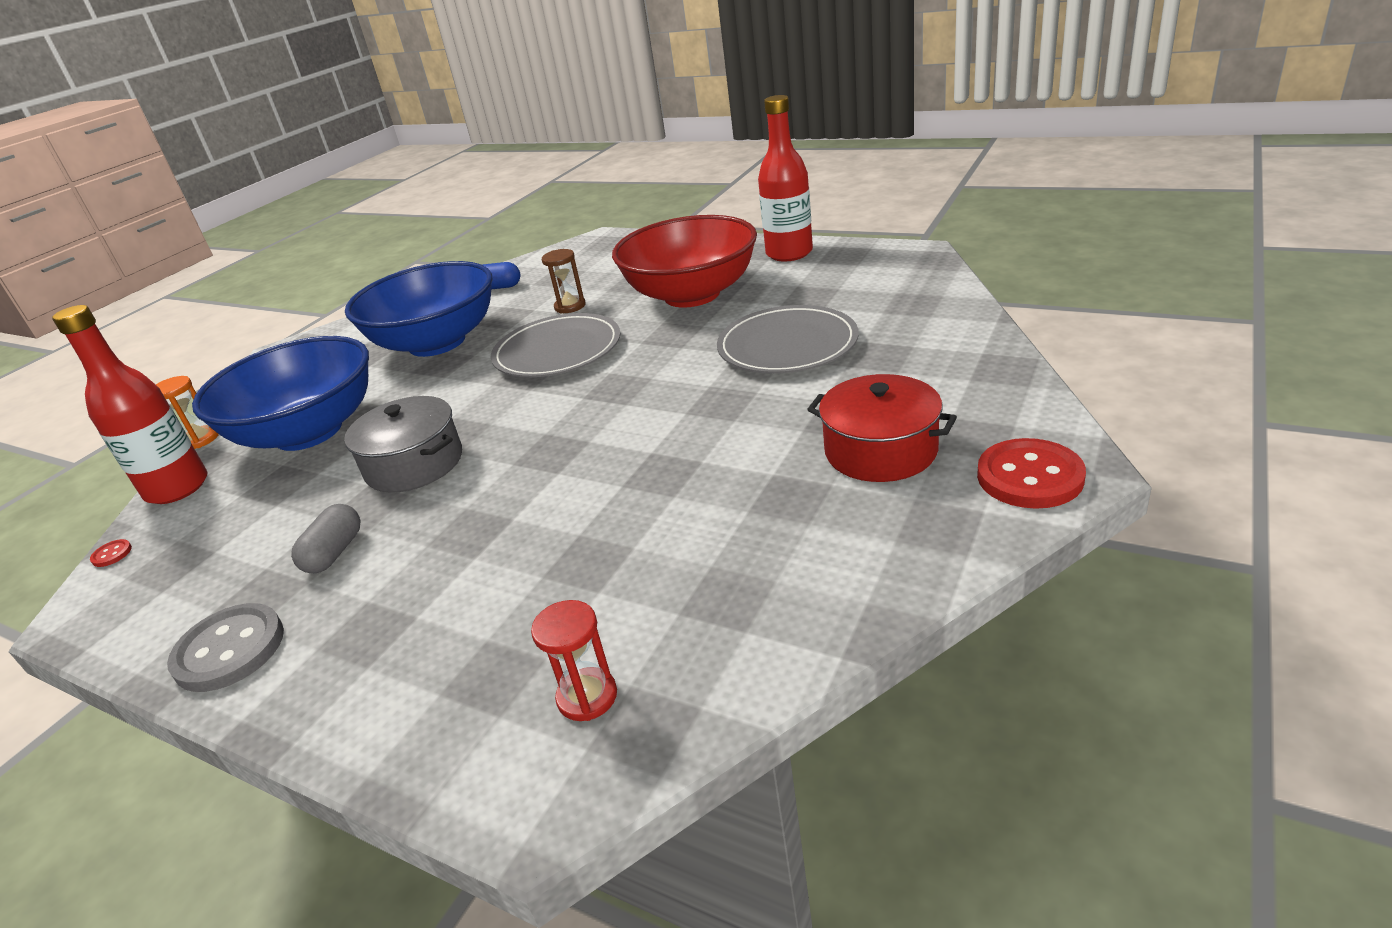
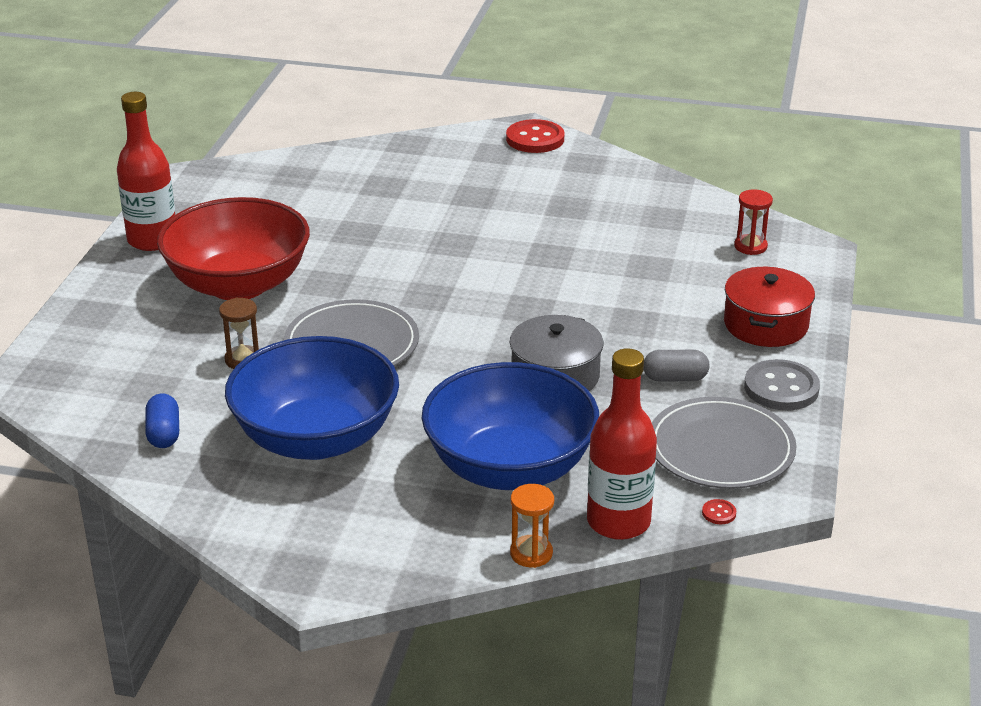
camera: 110 degrees left, 0 degrees up
(787, 345) = (360, 224): grey plate -> grey plate (720, 449)
(880, 450) = (513, 181): red pot -> red pot (765, 324)

